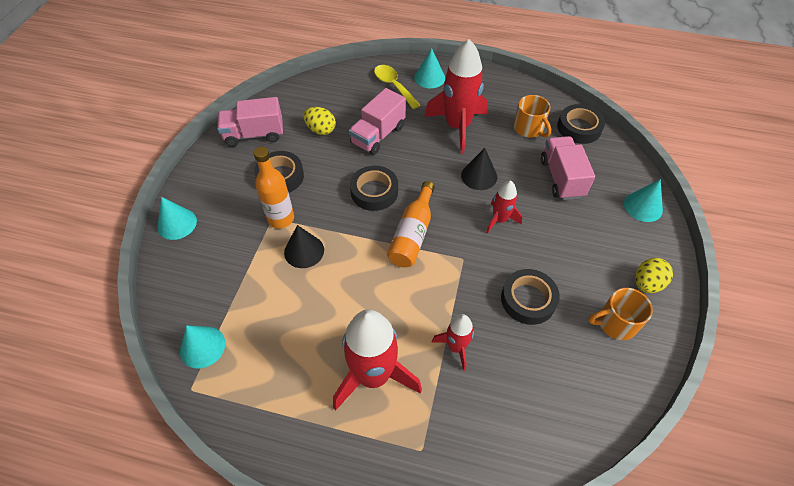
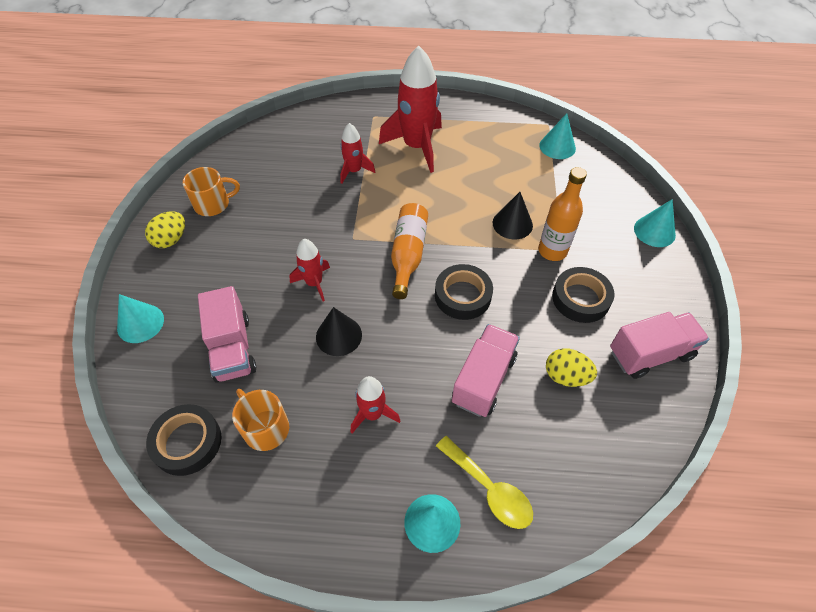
camera: 170 degrees right, 0 degrees up
(457, 127) = (373, 414): red rocket -> red rocket, size x0.52
(528, 299) = (290, 212): black tape -> none

